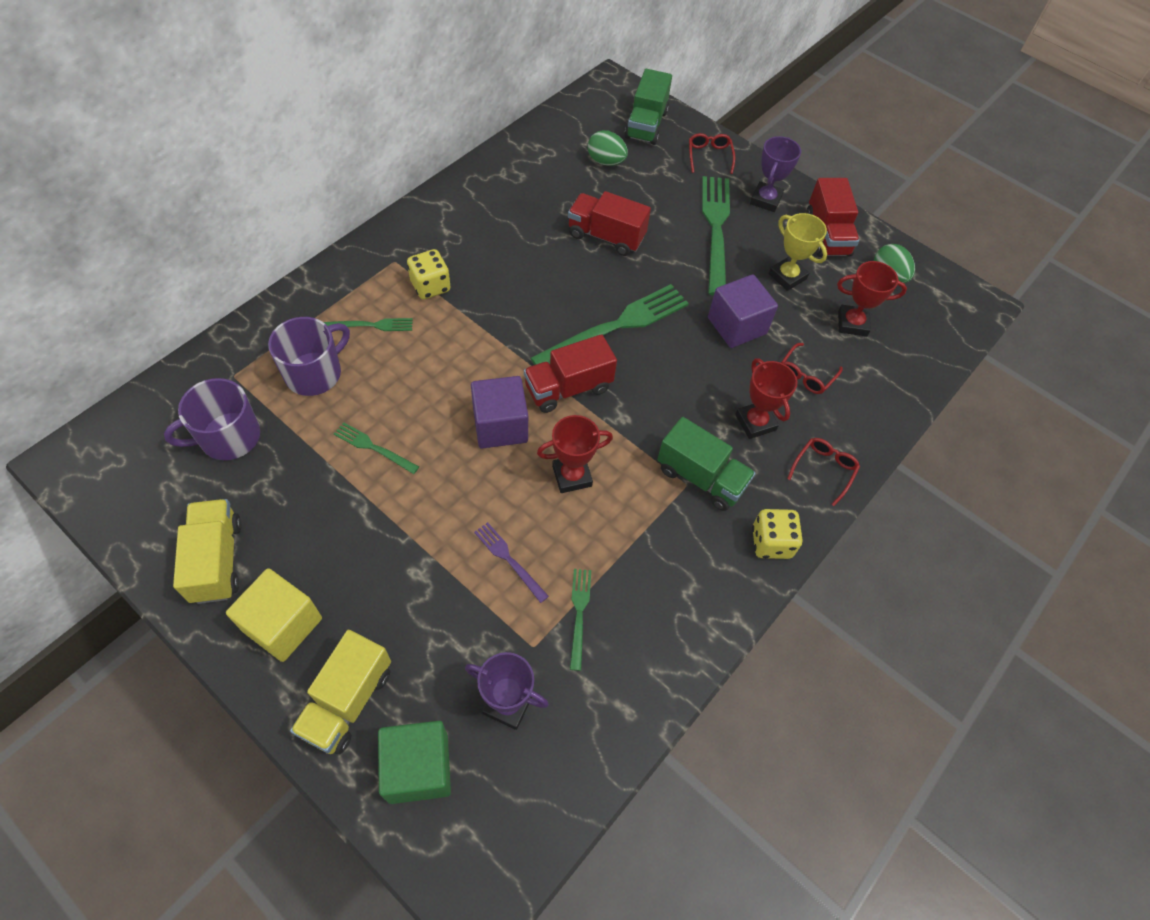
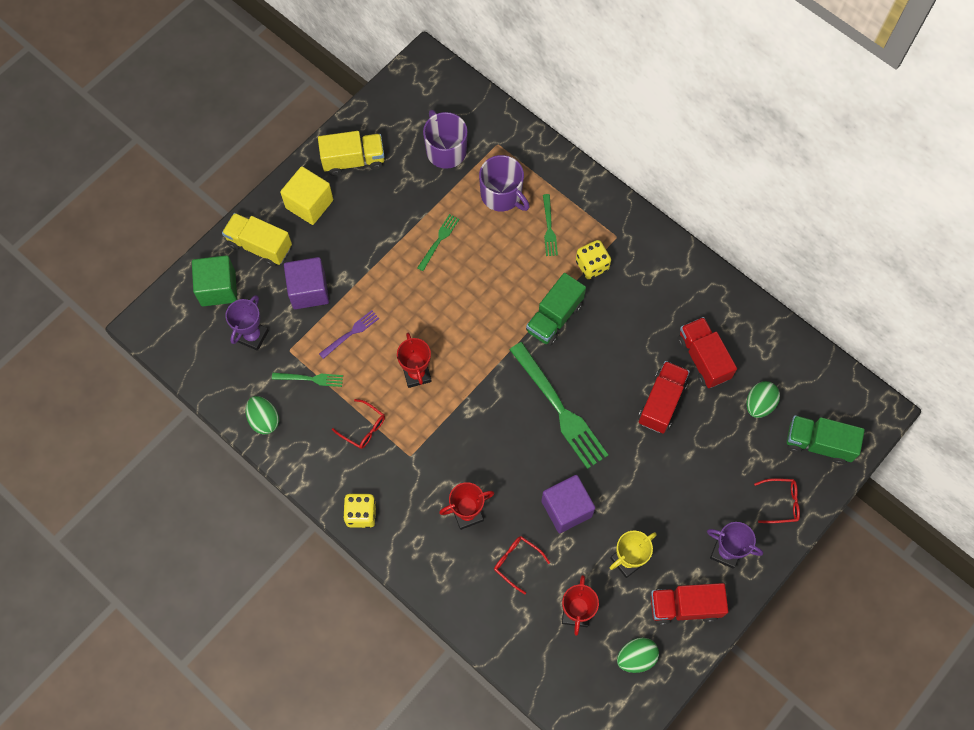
camera: 95 degrees right, 10 degrees up
(500, 426) = (459, 323): purple cube -> purple cube (309, 290)
(568, 388) = (495, 371): red truck -> red truck (703, 358)
(645, 679) = (264, 420): none -> green egg
(701, 477) = (416, 467): green truck -> green truck (554, 317)
(716, 229) = (681, 500): green fork -> none
(824, 470) = (423, 563): red glasses -> red glasses (363, 428)

